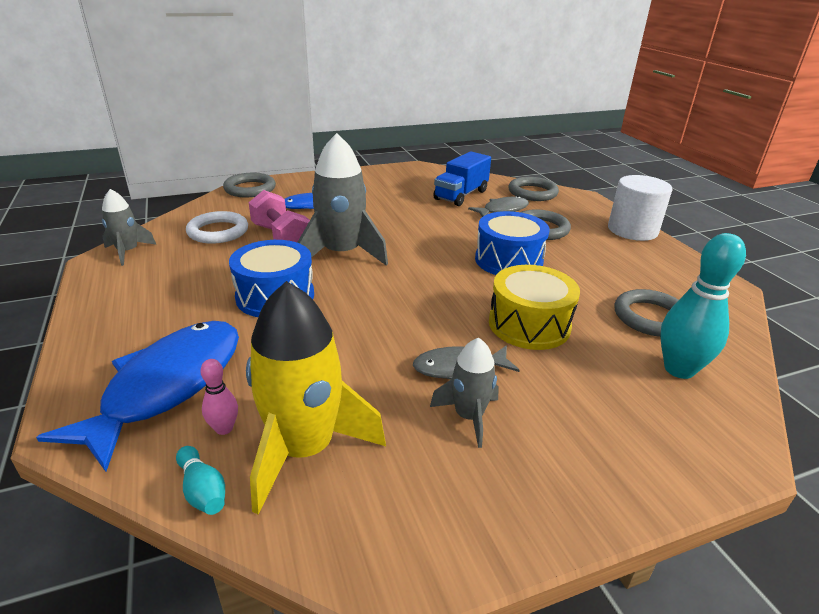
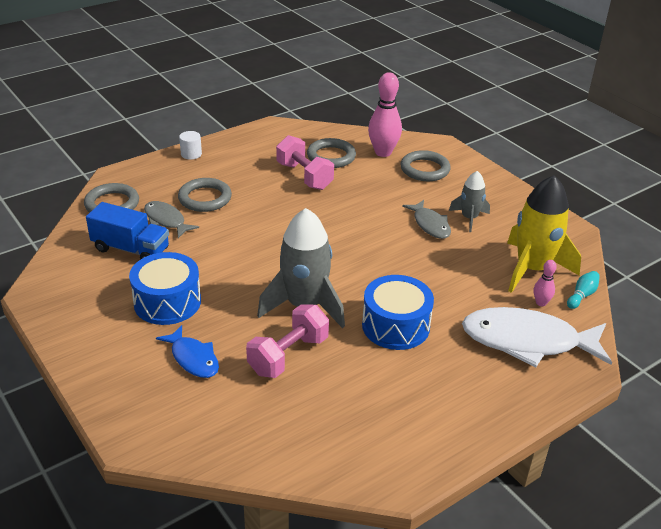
camera: 105 degrees left, 5 degrees up
(128, 252) = (371, 467): grey rocket -> none
(167, 386) = (527, 341): blue fish -> white fish
(218, 231) = (292, 411): white ring -> none
(250, 189) = (152, 432): grey ring -> grey ring (425, 169)
(508, 260) = (275, 213): blue drum -> blue drum (167, 302)
(529, 324) = (366, 201): yellow drum -> none
(592, 289) = (304, 176): none -> pink dumbbell
(632, 230) = (191, 154): white cylinder -> white cylinder, size x0.49
(679, 369) = (383, 152): turquoise bowling pin -> pink bowling pin

